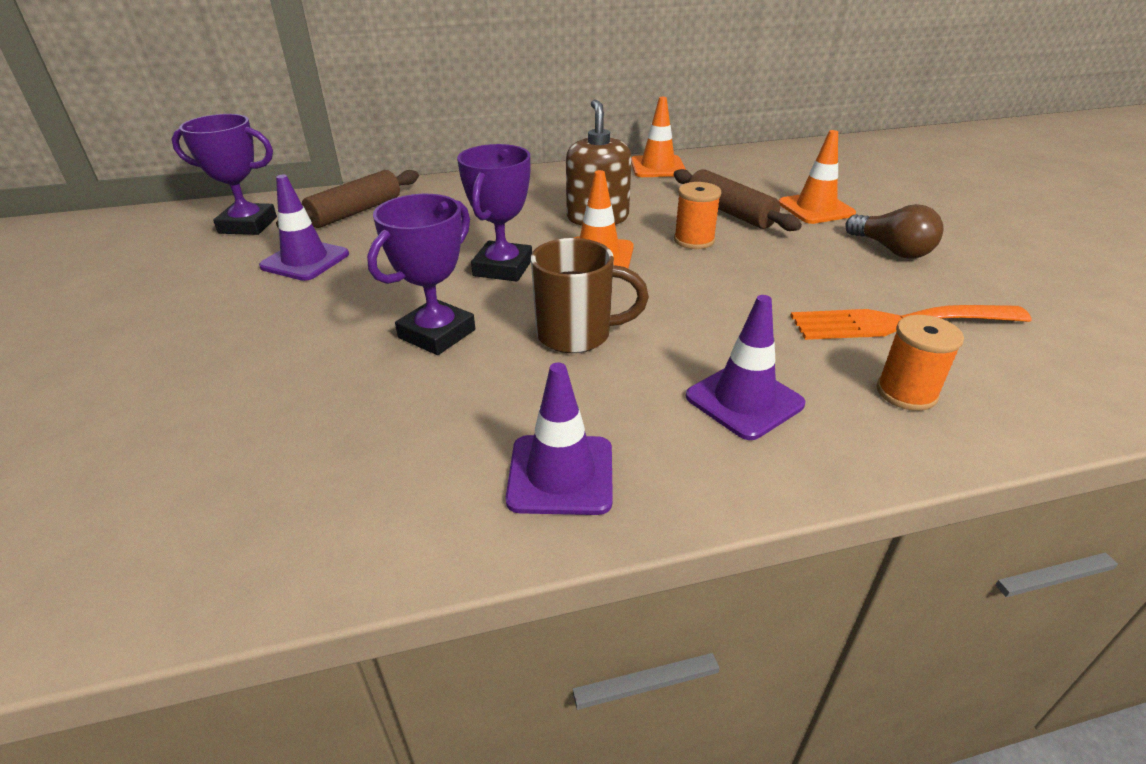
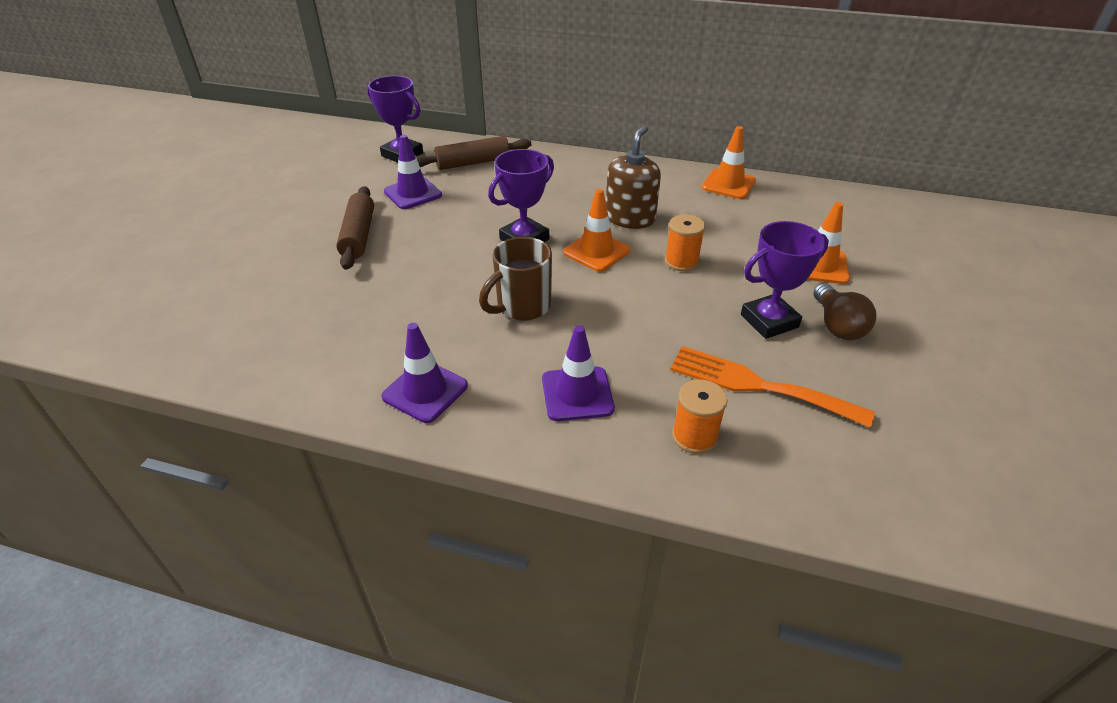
camera: 30 degrees right, 5 degrees up
(437, 334) = (441, 274): purple trophy -> purple trophy (769, 321)
(577, 335) = (522, 307): brown mug -> brown mug turned 105 degrees clockwise
(730, 212) = (740, 245): brown rolling pin -> brown rolling pin (358, 236)

